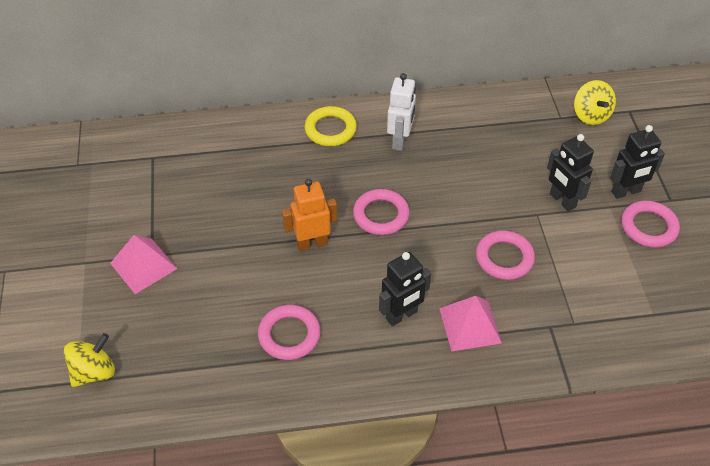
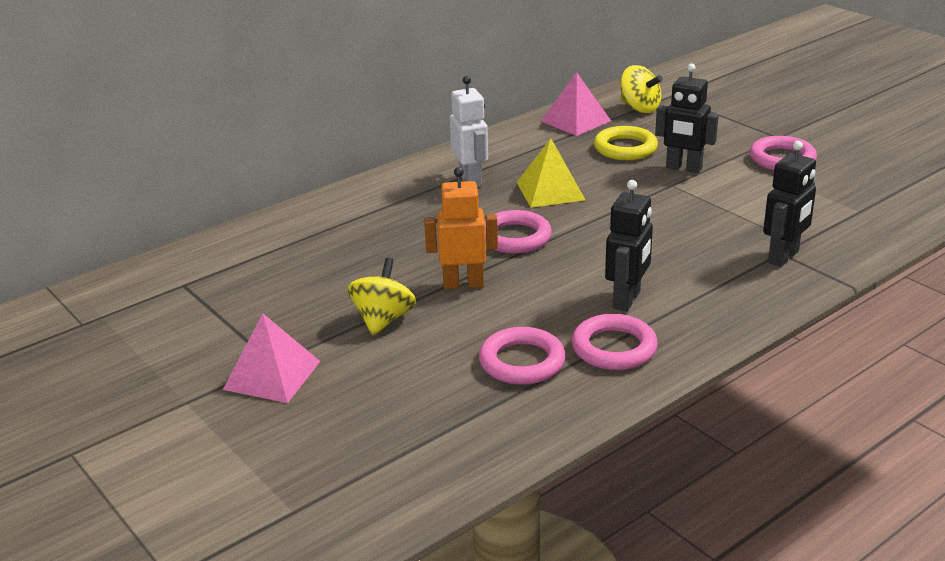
camera: 30 degrees left, 20 degrees down
(94, 372) = (307, 492): yellow spinning top -> yellow spinning top (383, 320)
(312, 243) = (463, 284): orange robot -> orange robot turned 45 degrees clockwise
(330, 129) = (383, 196): yellow ring -> yellow ring (625, 148)
(444, 178) = (550, 191): none -> yellow pyramid
(470, 325) = (704, 280): pink pyramid -> pink pyramid (575, 121)
(504, 258) = (678, 223): pink ring -> pink ring (614, 348)
(626, 192) = (733, 144): black robot -> black robot (784, 257)

